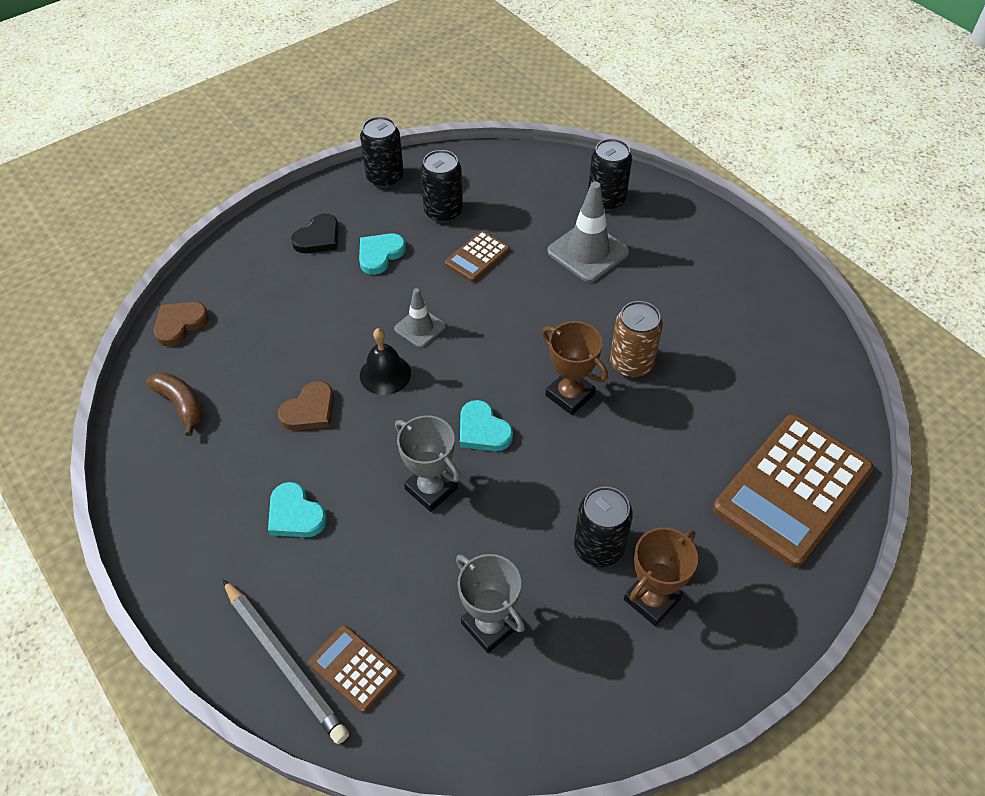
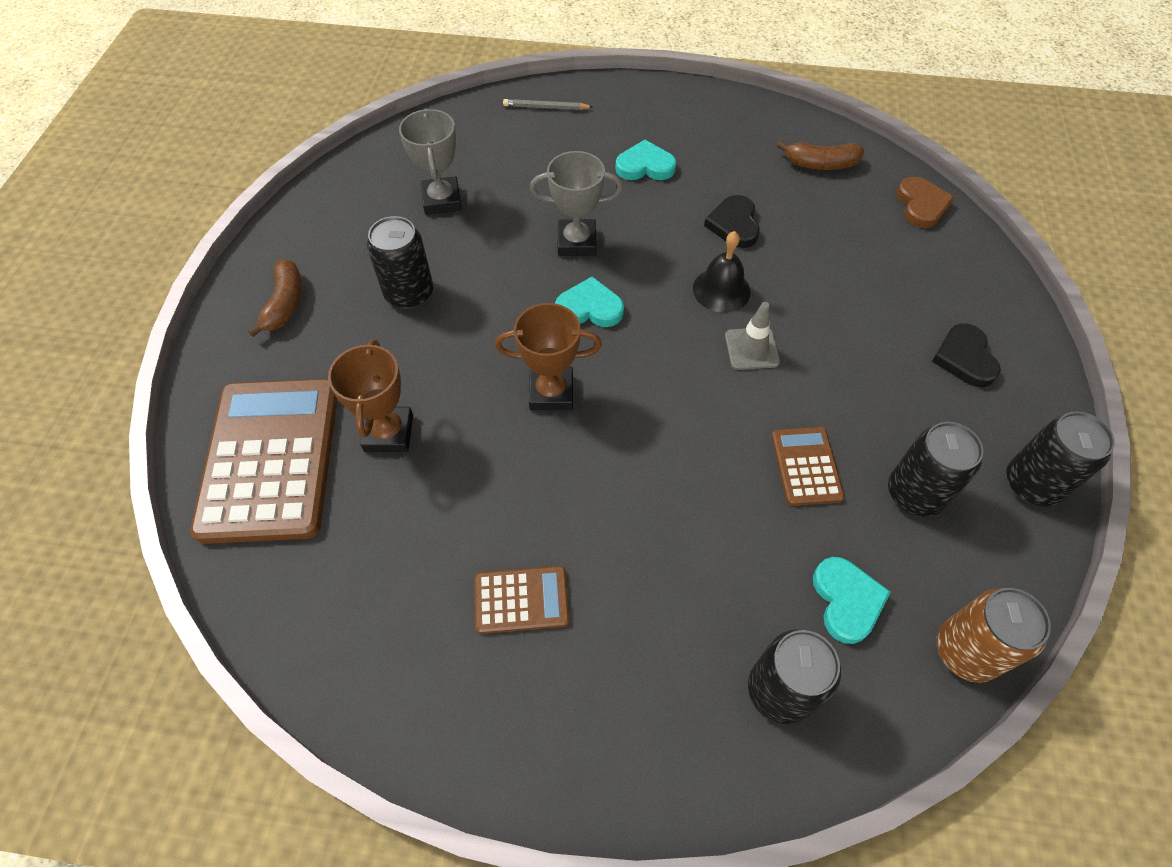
camera: 135 degrees right, 5 degrees up
(285, 662) = (546, 107): grey pencil -> grey pencil, size x0.54
(309, 410) = (734, 224): brown heart -> black heart
(353, 668) = (502, 130): brown calculator -> brown calculator (521, 600)
(380, 255) = (889, 388): turquoise heart -> turquoise heart (846, 600)
(490, 625) = (442, 200): grey trophy -> grey trophy turned 75 degrees clockwise
(588, 252) = (709, 578): grey traffic cone -> none
(631, 363) = (526, 470): brown can -> brown can (965, 651)
(652, 599) = (338, 289): brown trophy -> brown trophy (389, 433)
(705, 620) = (285, 303): none -> brown banana

